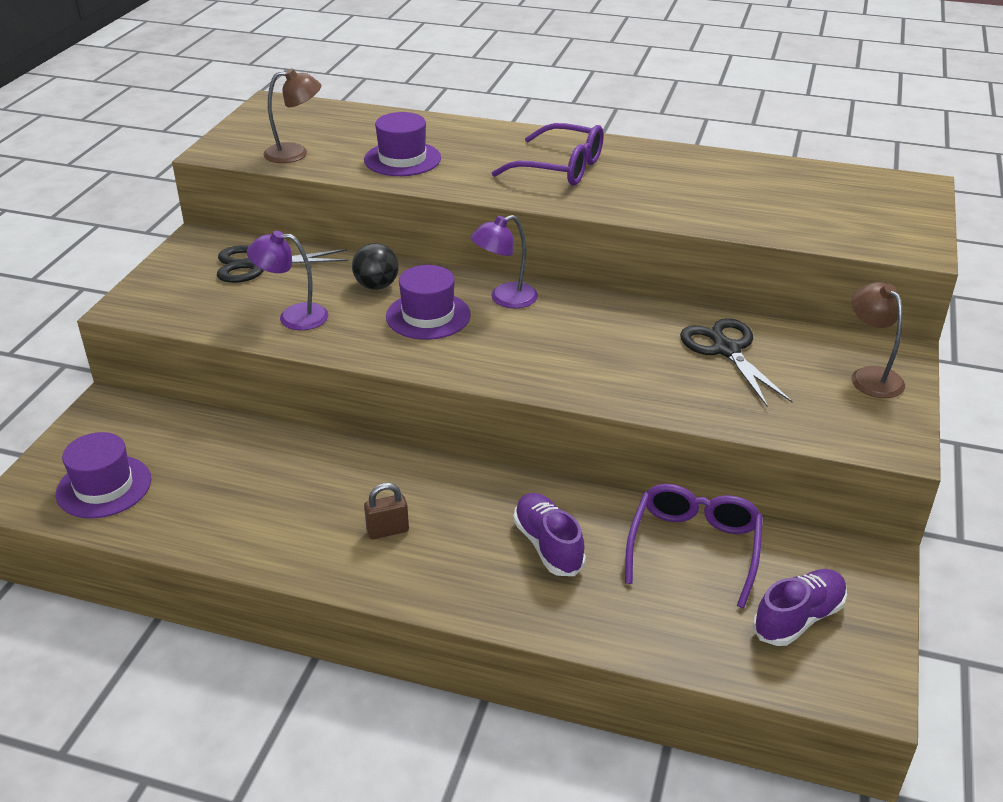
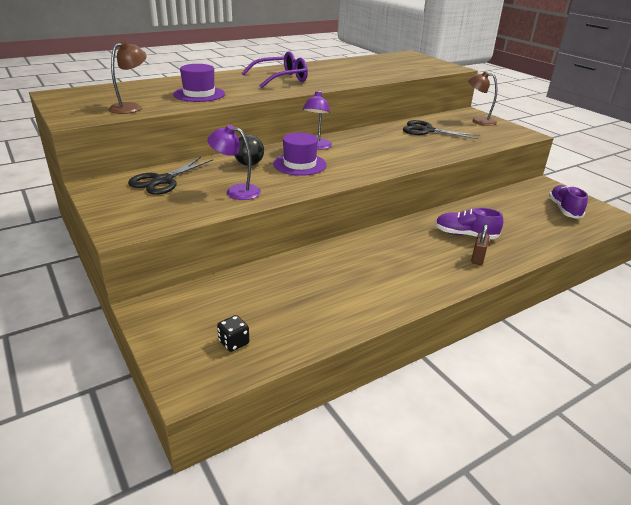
camera: 50 degrees left, 5 degrees down
(104, 487) = (234, 342): purple hat -> black dice
(293, 317) = (236, 191): purple lamp -> purple lamp turned 60 degrees clockwise
(388, 531) = (406, 267): brown padlock -> brown padlock (478, 258)
(694, 548) = (502, 208): purple glasses -> none

